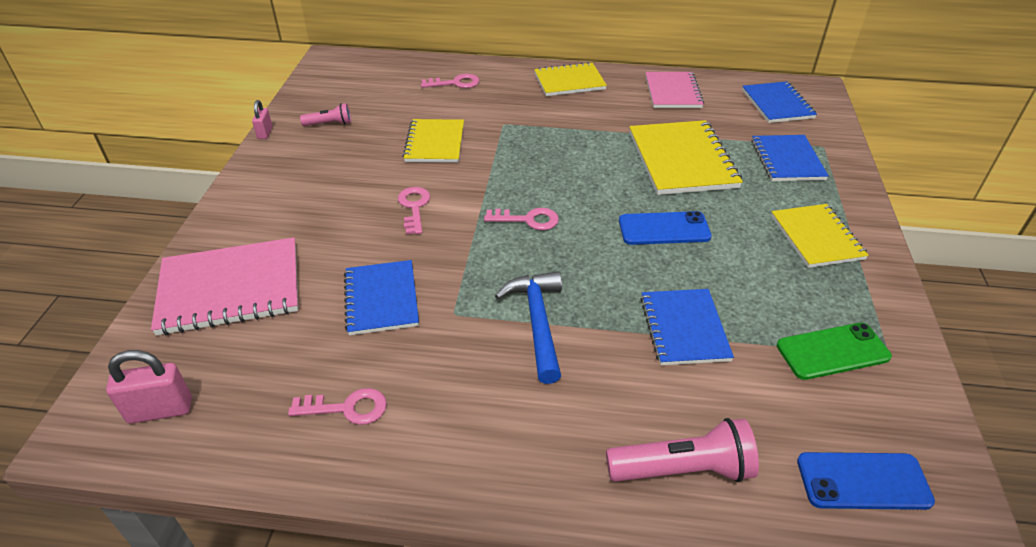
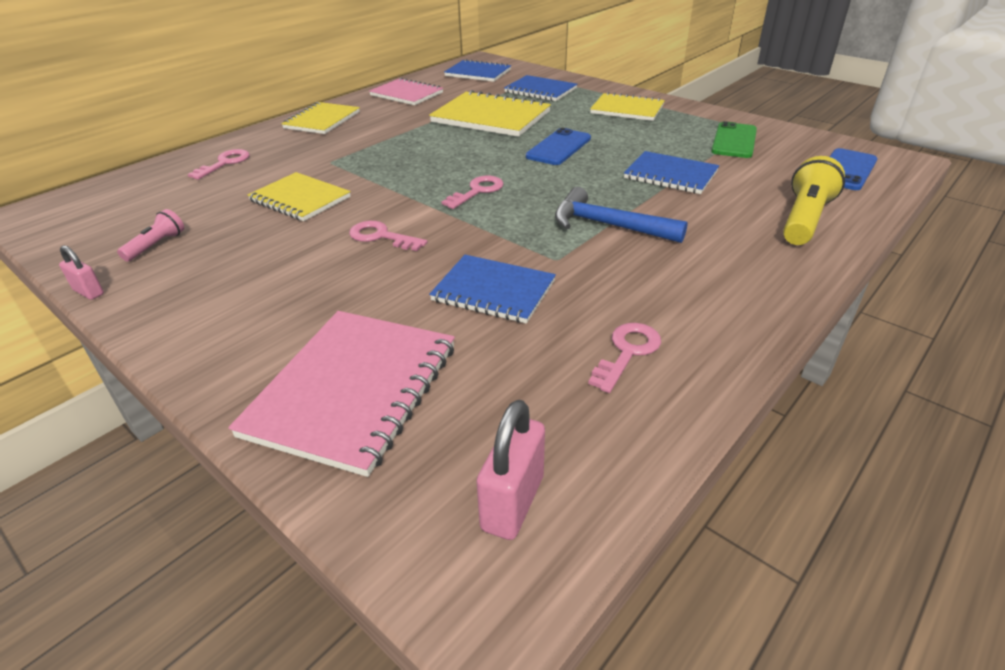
camera: 55 degrees left, 5 degrees down
(683, 469) = (804, 219): pink flashlight -> yellow flashlight

